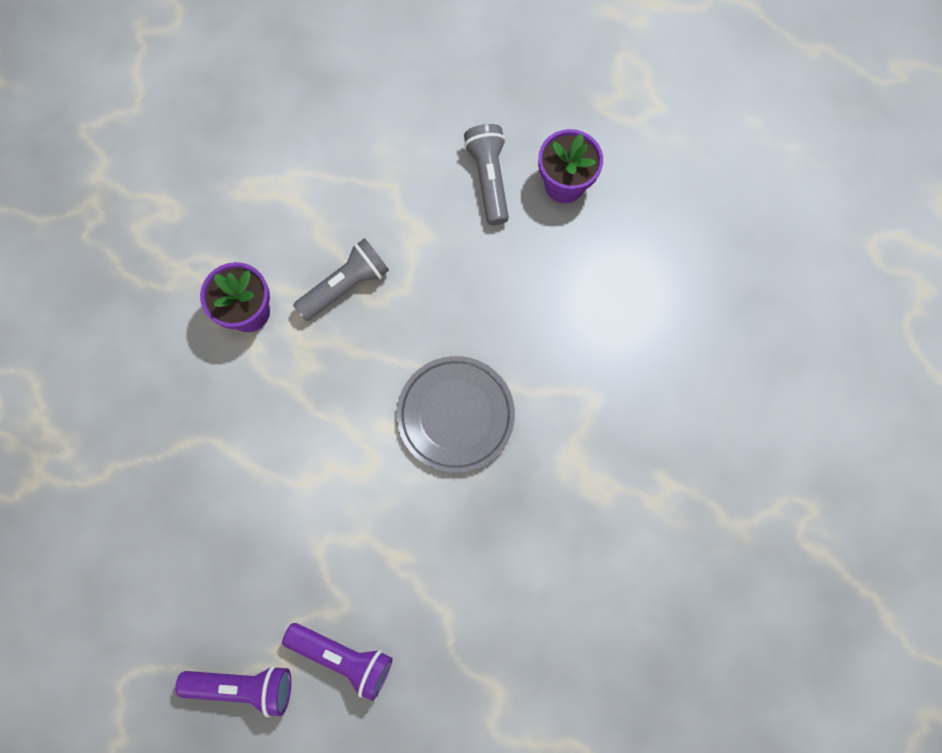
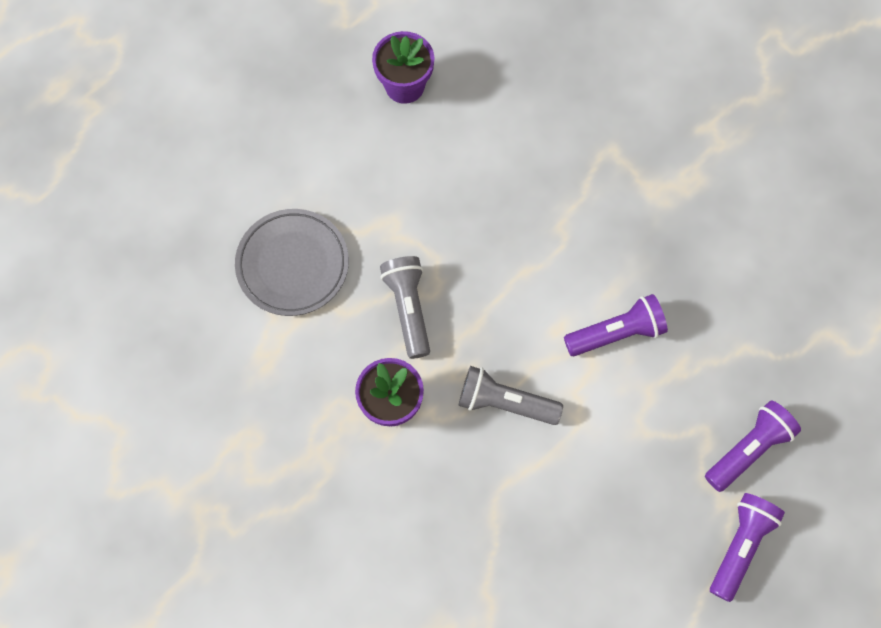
camera: 65 degrees left, 5 degrees down
(406, 482) = (616, 333): none -> purple flashlight
(455, 415) = (574, 266): grey plate -> grey plate (293, 264)
(489, 179) = (367, 144): grey flashlight -> grey flashlight (505, 402)

